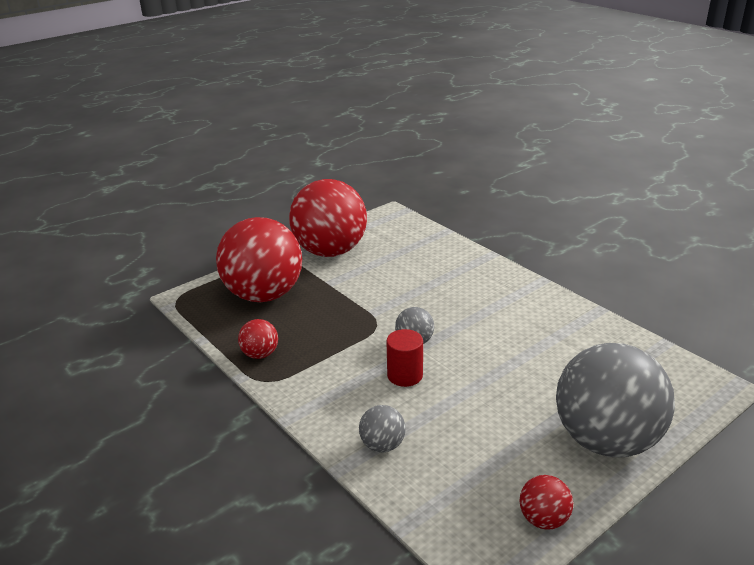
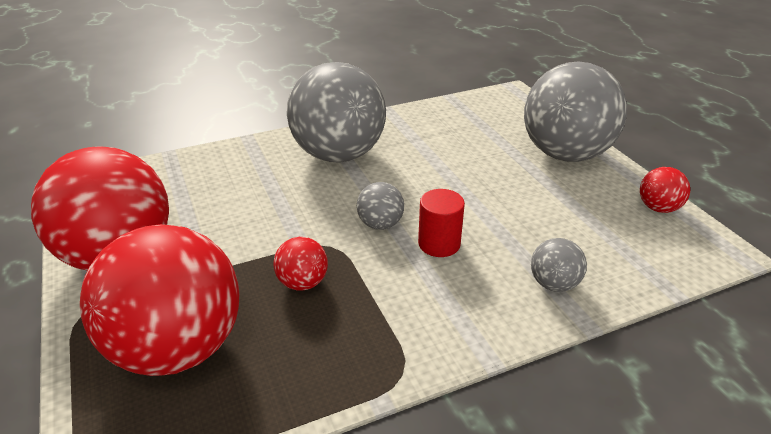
camera: 75 degrees left, 5 degrees up
(260, 354) = (336, 372): red ball -> red ball (302, 283)
(498, 301) = (338, 155): none -> grey ball

